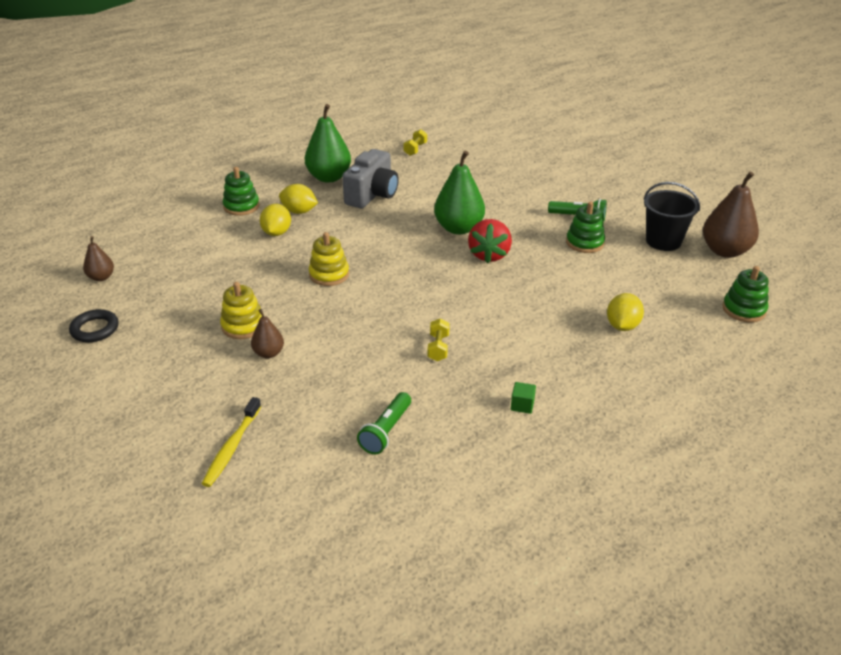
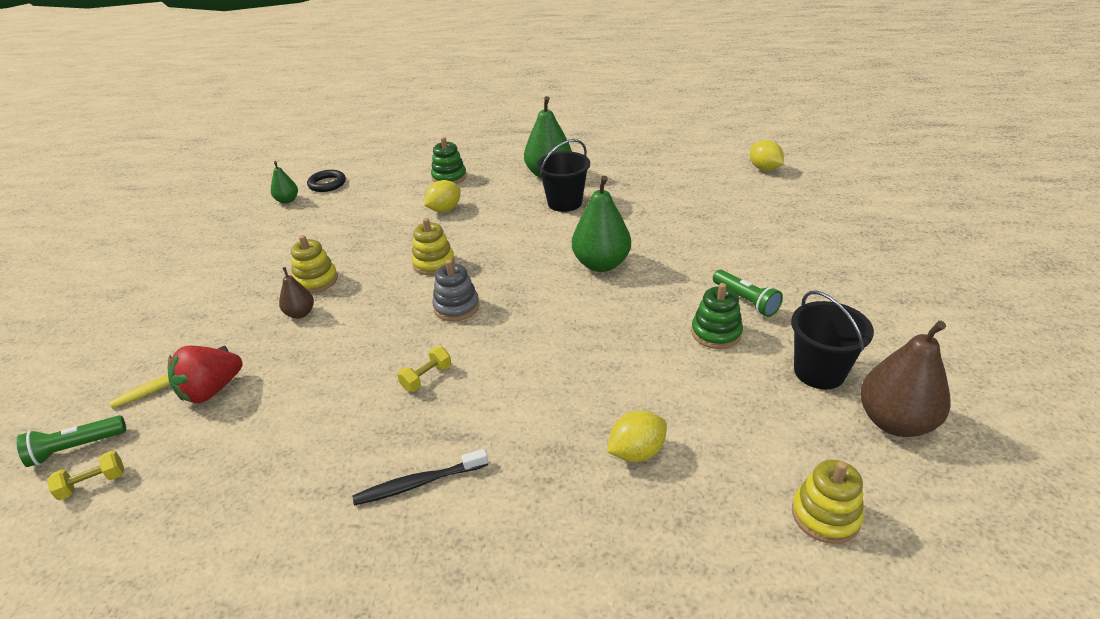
camera: 40 degrees right, 0 degrees up
(95, 329) = (230, 239): black ring -> black ring (327, 184)
(101, 277) = (287, 200): brown pear -> green pear
(299, 211) = (485, 197): yellow lemon -> yellow lemon (764, 169)
(372, 195) = (564, 203): grey camera -> black bucket
(386, 431) = (280, 437): green flashlight -> green flashlight (76, 448)
(393, 296) = (456, 307): none -> grey stacking toy
(415, 149) = (660, 171): yellow dumbbell -> yellow dumbbell (93, 483)
(489, 255) = (595, 303): red strawberry -> red strawberry (211, 390)
(522, 405) = (418, 483): green cube -> black toothbrush
(743, 309) = (825, 515): green stacking toy -> yellow stacking toy

